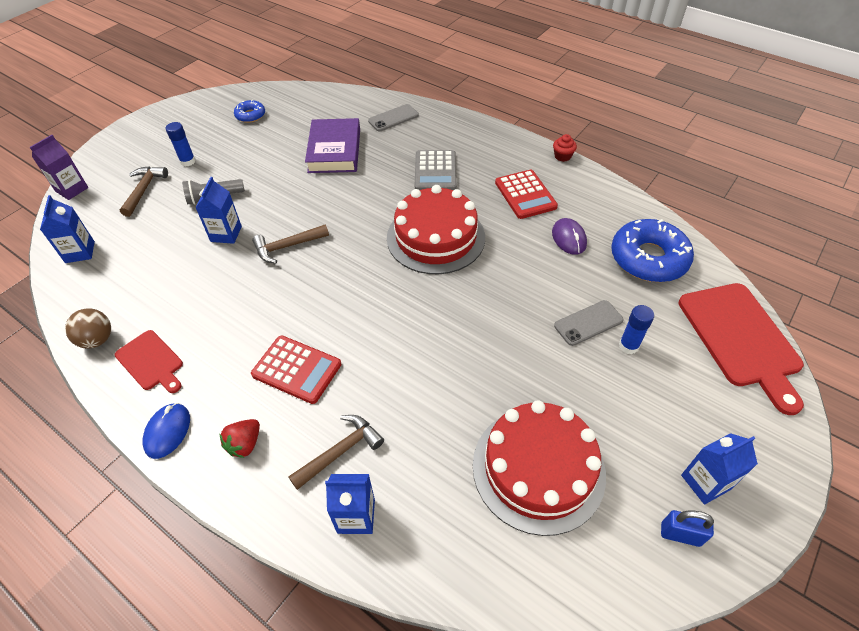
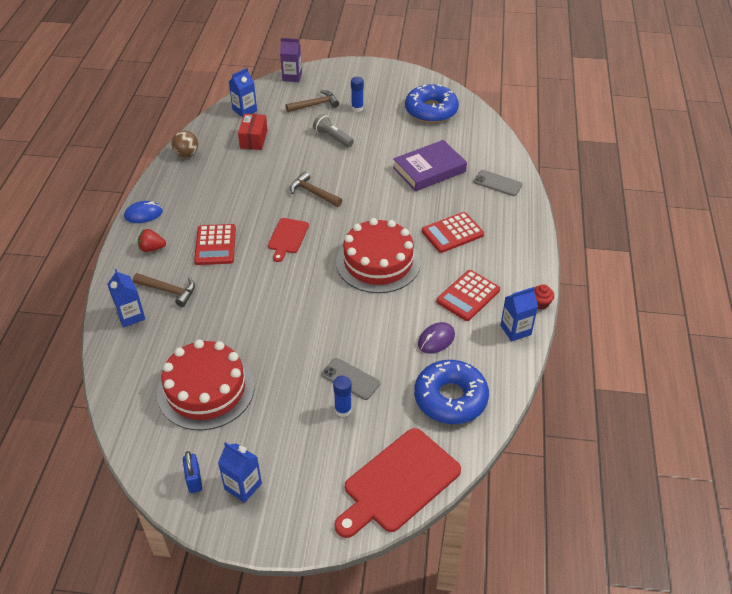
camera: 60 degrees right, 5 degrees down
(143, 263) = (253, 139): none -> red box
(151, 362) = (184, 183): red cutting board -> red cutting board (287, 237)
(226, 234) = (303, 160): blue carton -> blue carton (515, 330)
(250, 115) = (431, 110): blue donut -> blue donut, size x2.00
(435, 171) = (452, 233): grey calculator -> red calculator

